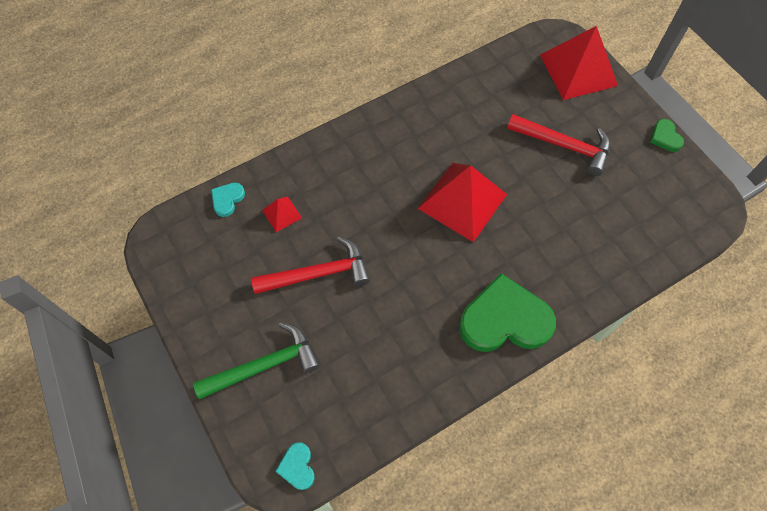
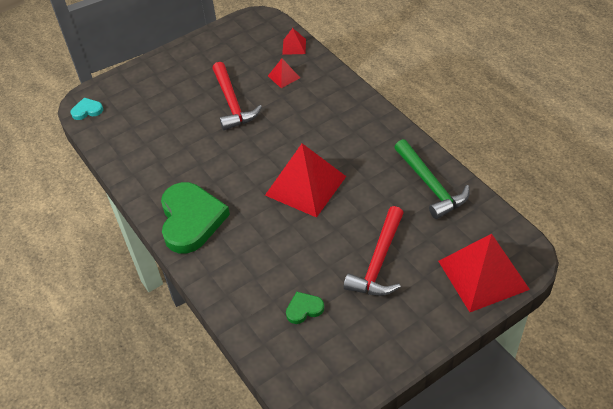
camera: 90 degrees right, 15 degrees down
(227, 199) = (294, 46): turquoise heart -> red pyramid
(264, 365) = (160, 85): green hammer -> green hammer (430, 185)
(665, 137) = (405, 356): green heart -> green heart (304, 309)

